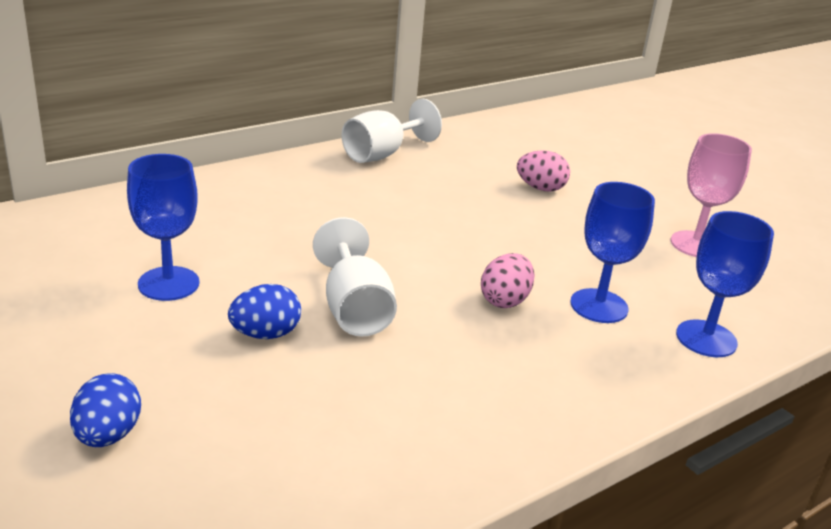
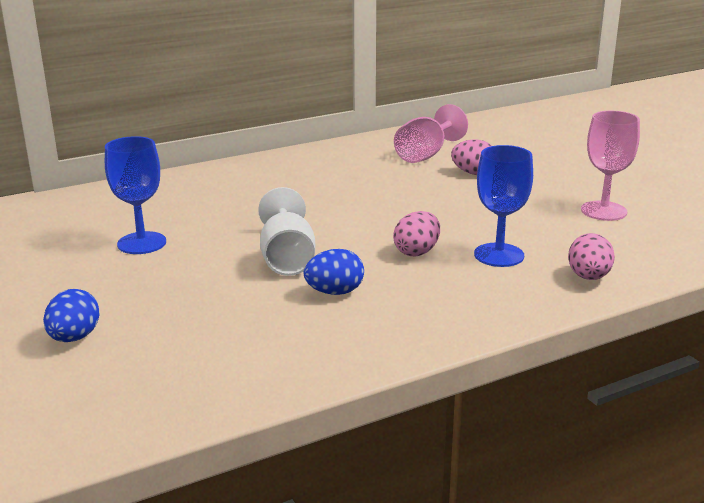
camera: 10 degrees right, 5 degrees down
(265, 334) = (210, 275): blue egg -> blue egg (335, 292)
(382, 154) = (340, 152): white goblet -> none
(480, 161) = (425, 155): none -> pink goblet
(706, 339) = (588, 277): blue goblet -> pink egg

